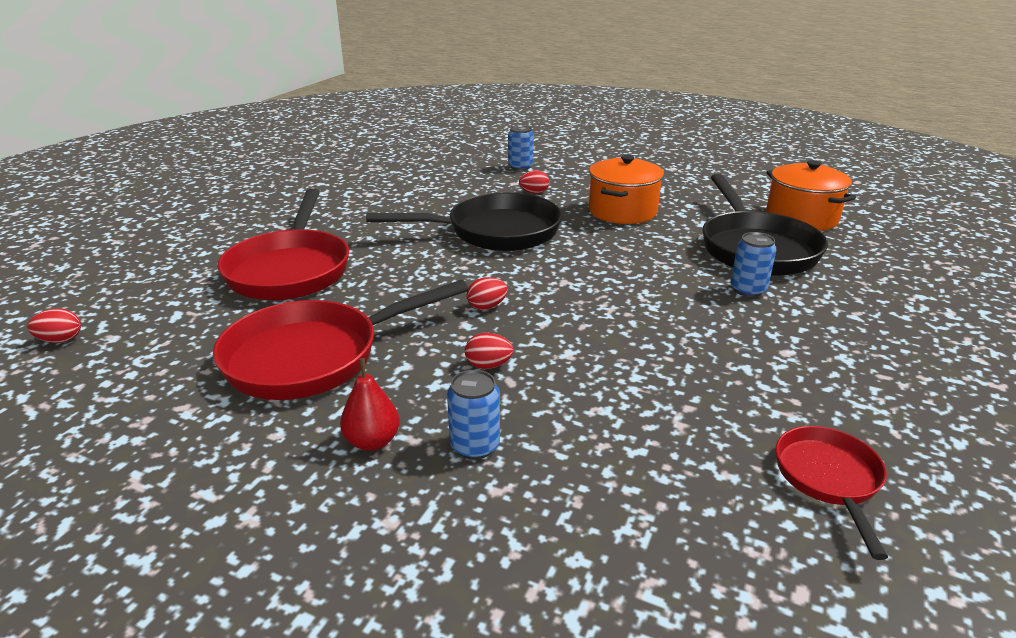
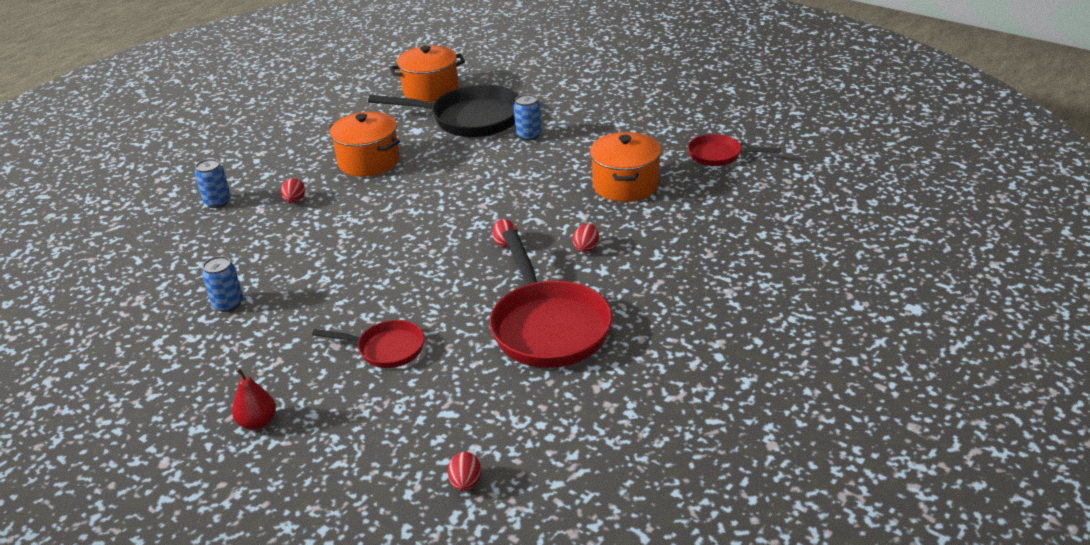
camera: 75 degrees left, 5 degrees up
(290, 269) = (386, 349): red pan -> red pan, size x0.54
(372, 441) = (657, 297): red pear -> red pear (257, 422)
(475, 446) = (670, 259): blue can -> blue can (228, 304)
(495, 232) = (372, 229): black pan -> none
(665, 382) = (625, 185): none -> orange pot

